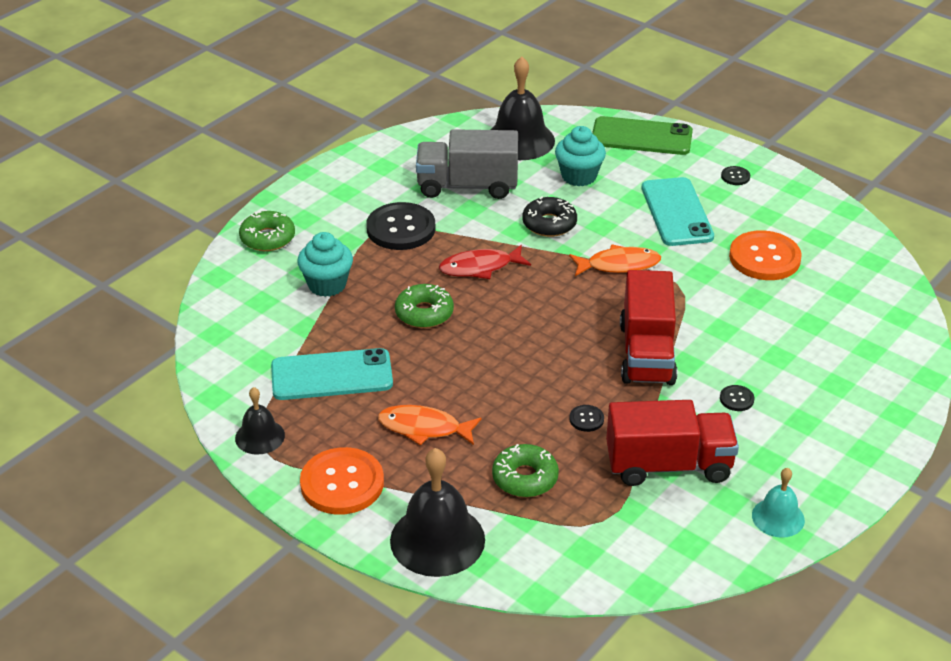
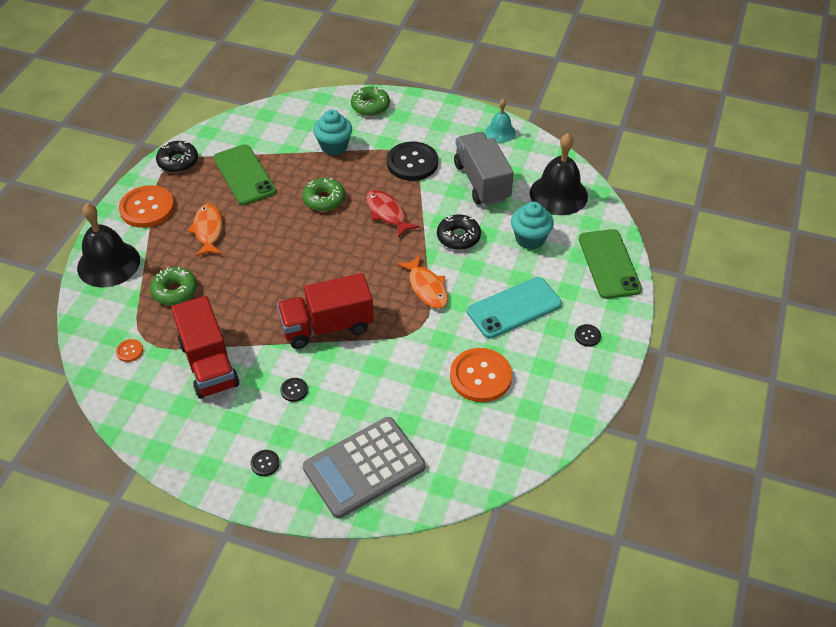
camera: 70 degrees right, 10 degrees up
(260, 436) = (178, 161): black bell -> black donut
(332, 375) = (244, 175): turquoise phone -> green phone
(586, 419) = (243, 309): black button -> black button (265, 463)
(617, 538) = (129, 351): none -> orange button
(778, 517) = (171, 438): turquoise bell -> turquoise bell (500, 132)
(863, 366) = (364, 467): none -> grey calculator

